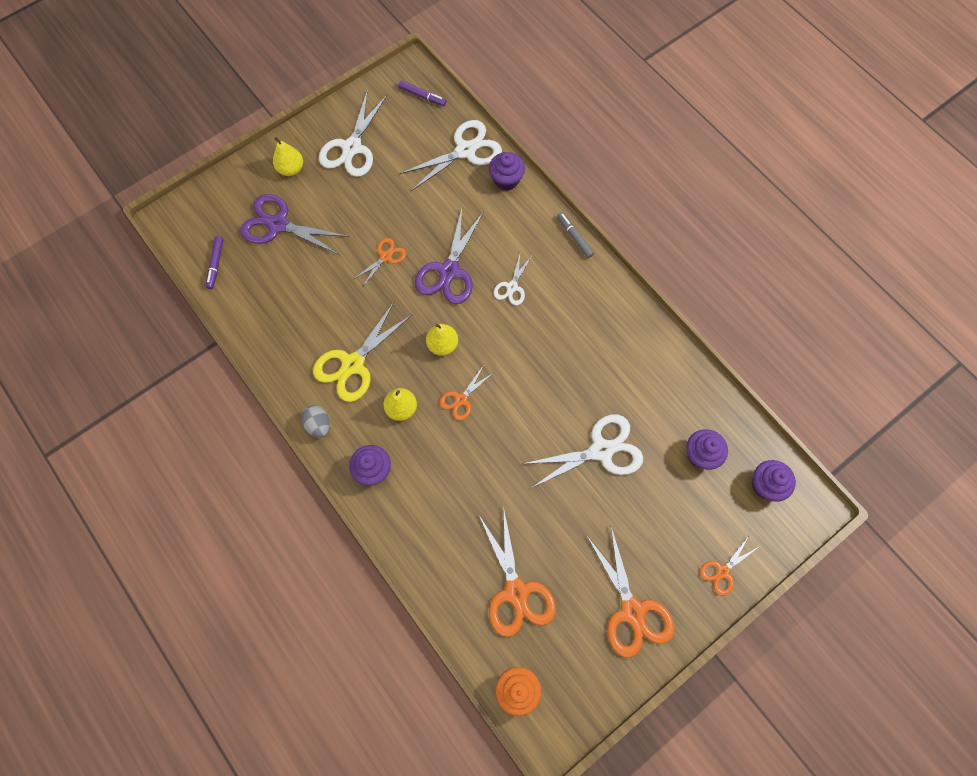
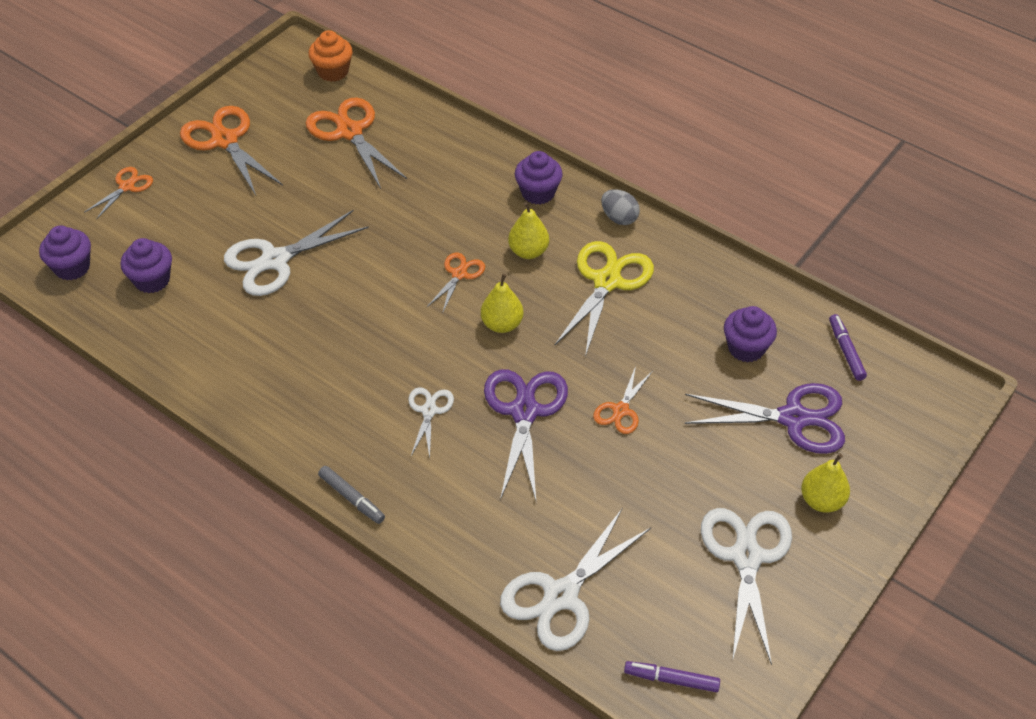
camera: 165 degrees right, 20 degrees down
(506, 180) = (479, 562): purple cupcake -> purple cupcake (746, 348)

